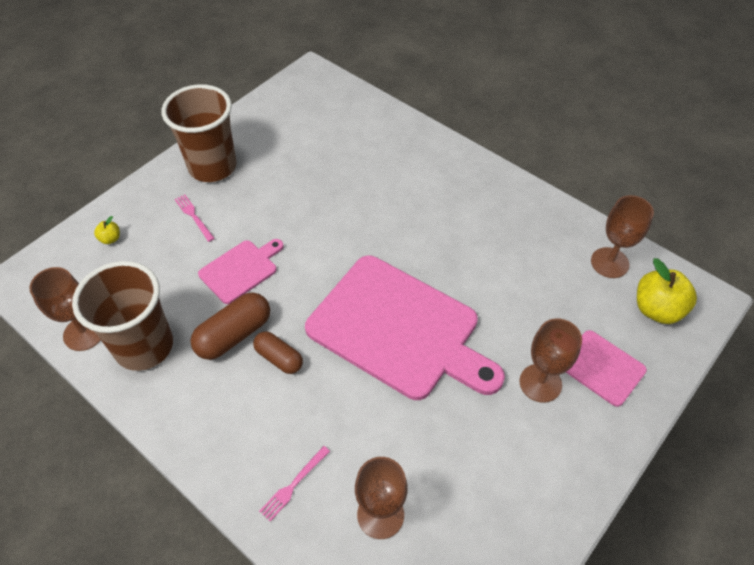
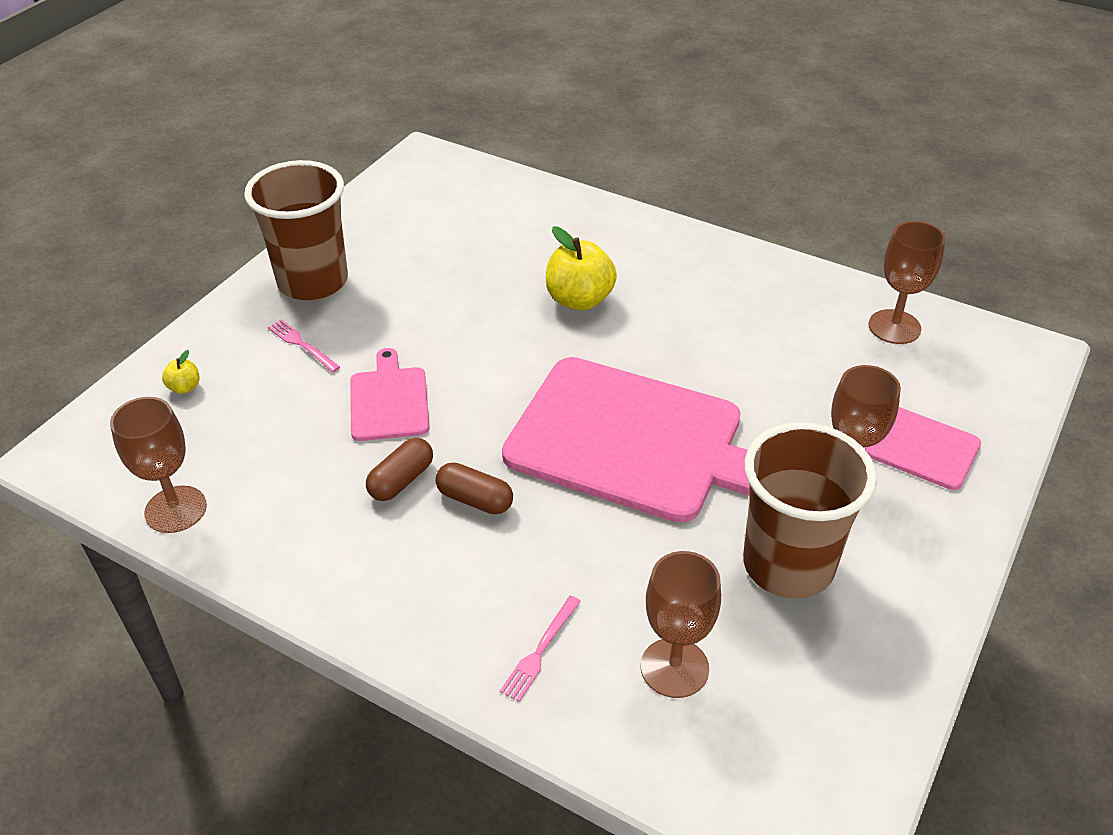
camera: 10 degrees left, 10 degrees down
(144, 346) = (272, 513): brown cup -> brown cup (788, 565)
(234, 335) = (401, 480): brown capsule -> brown capsule, size x0.65
(241, 270) = (389, 400): pink cutting board -> pink cutting board turned 45 degrees counterclockwise
(657, 309) = (972, 372): yellow apple -> yellow apple (579, 300)

